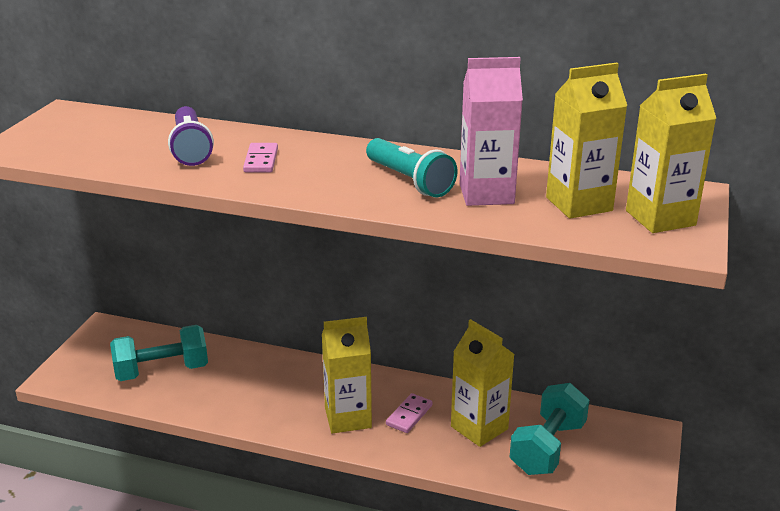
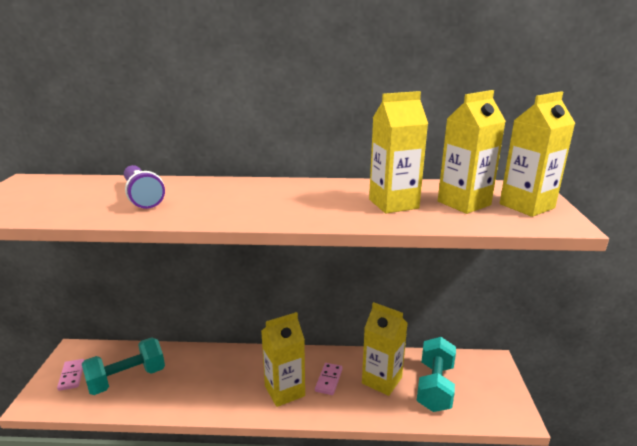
camera: 15 degrees left, 5 degrees down
(261, 160) = (205, 199): pink domino -> pink domino (72, 376)
(409, 181) = (330, 201): turquoise flashlight -> none
(486, 194) = (393, 204): pink carton -> yellow carton

